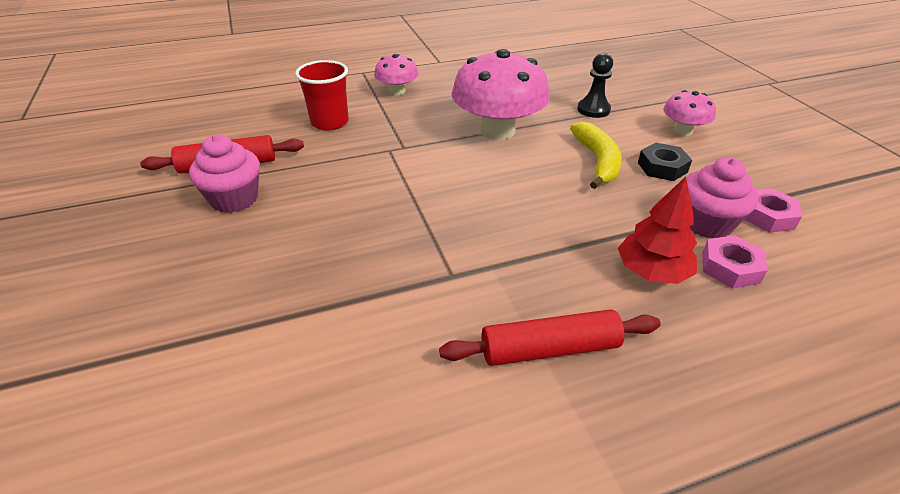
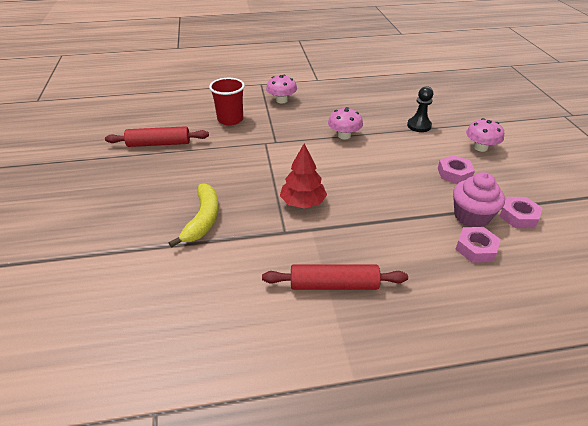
camera: 10 degrees right, 0 degrees up
(234, 199) = (159, 167): pink cupcake -> none
(497, 131) = (344, 135): pink mushroom -> pink mushroom, size x0.52
(597, 161) = (408, 164): yellow banana -> yellow banana (203, 219)
(652, 272) = (419, 245): red tree -> red tree (303, 202)
(662, 167) = (454, 173): black nut -> pink nut

